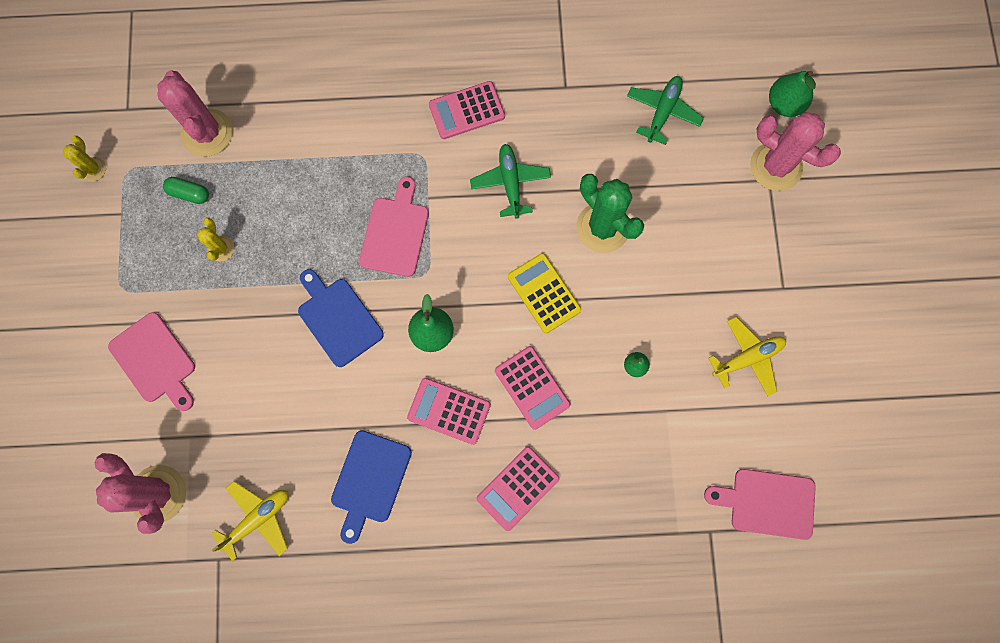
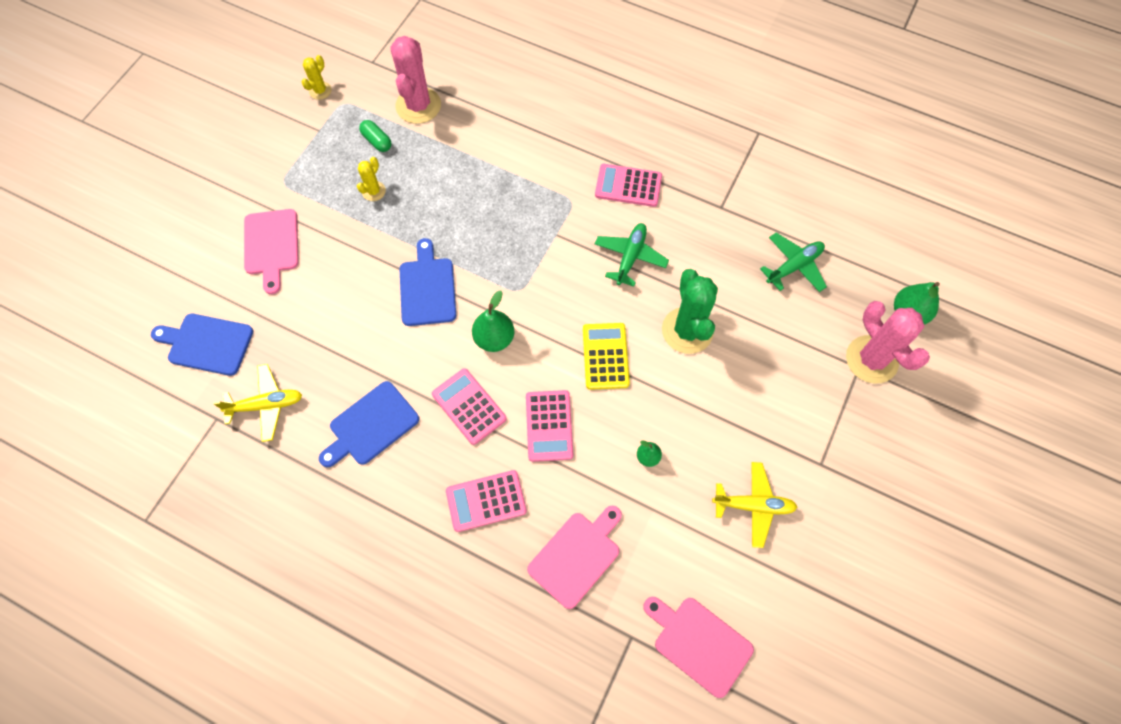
camera: 30 degrees right, 10 degrees down
(158, 494) = (207, 344): pink cactus -> blue cutting board
(395, 232) = (514, 247): pink cutting board -> pink cutting board (577, 556)

